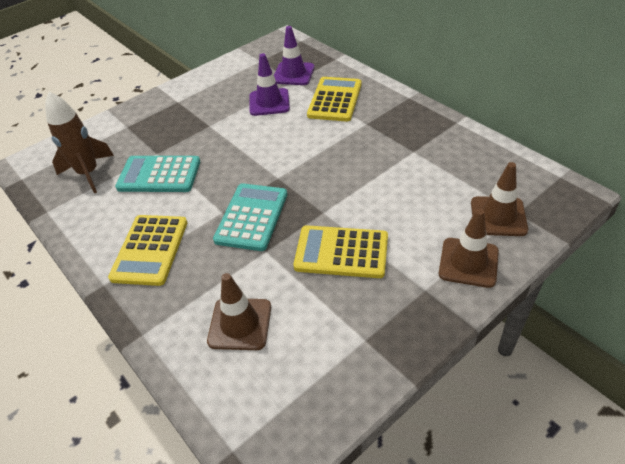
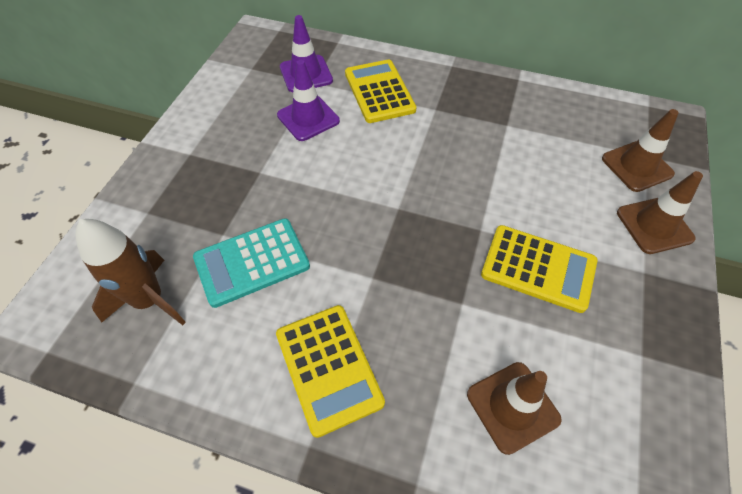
camera: 35 degrees left, 10 degrees up
(251, 217) = (411, 269): turquoise calculator -> none
(341, 252) = (538, 268): yellow calculator -> yellow calculator turned 135 degrees counterclockwise

